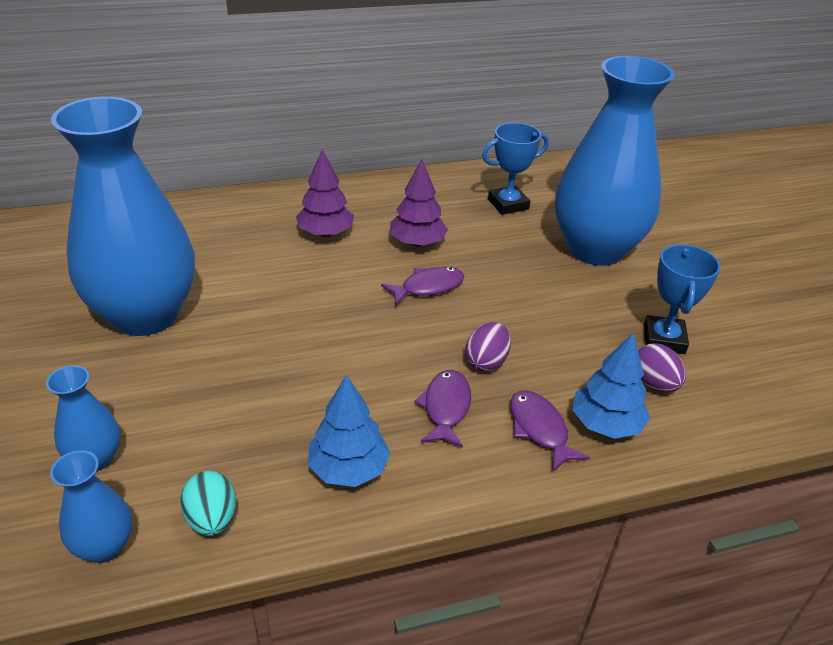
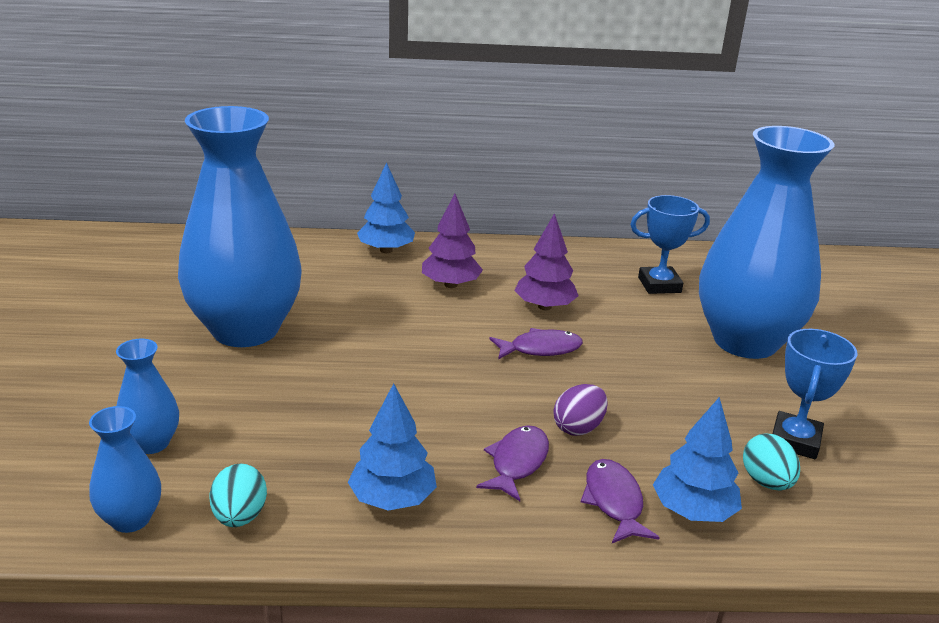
camera: 15 degrees right, 10 degrees down
(252, 205) = (386, 250): none -> blue tree
(654, 383) = (766, 482): purple egg -> turquoise egg

